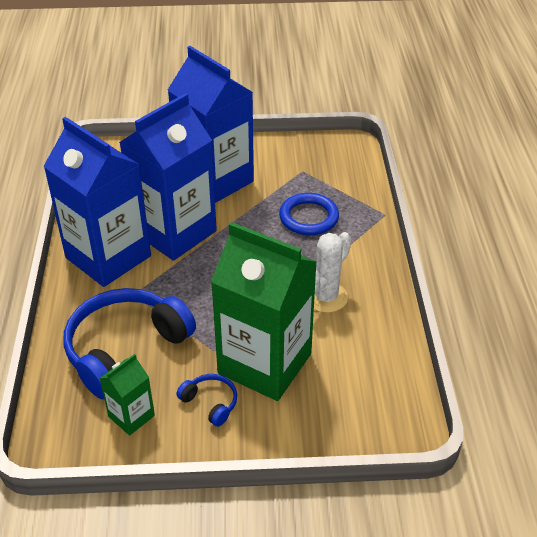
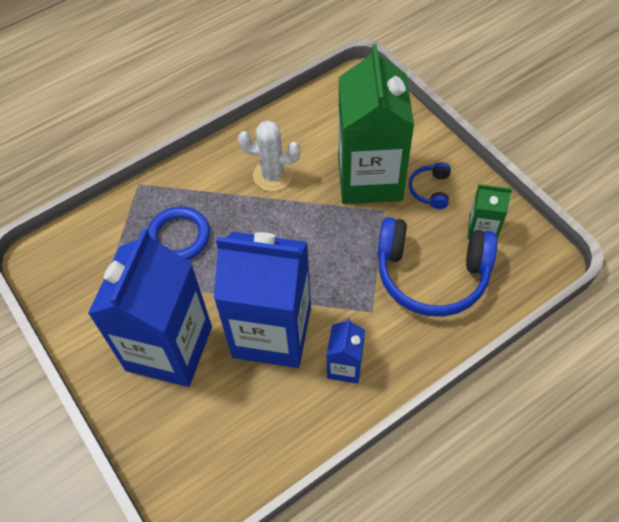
camera: 120 degrees left, 15 degrees up
(108, 257) = (345, 366): blue carton -> blue carton, size x0.45

